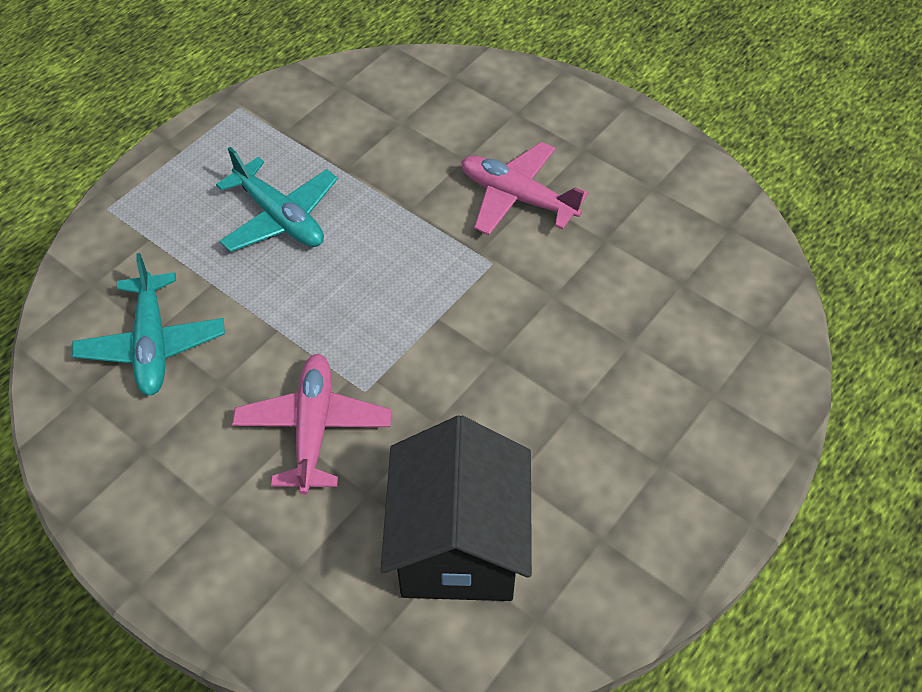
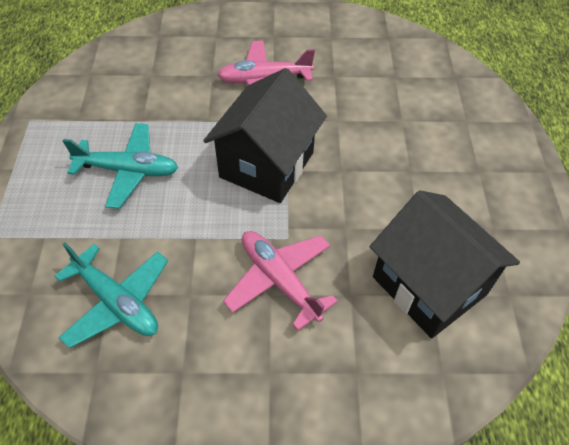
camera: 40 degrees left, 0 degrees up
(421, 298) = (267, 165): none -> black house

